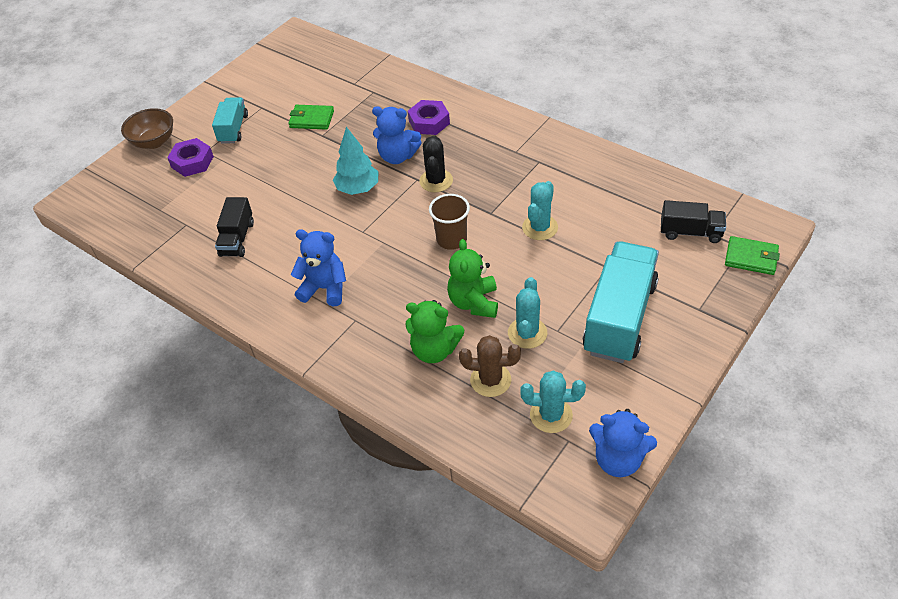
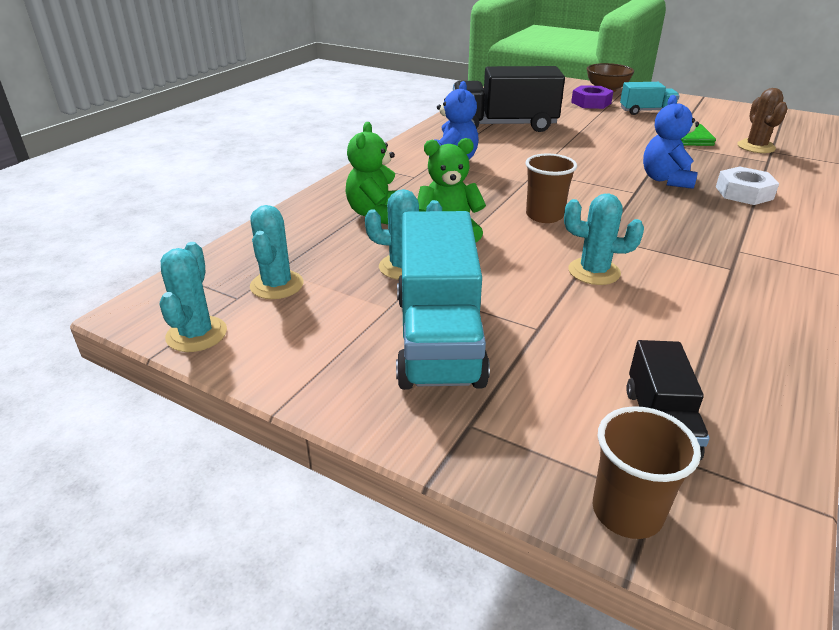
camera: 80 degrees right, 15 degrees down
(237, 239) = (504, 125): black truck -> black truck, size x1.87
(358, 189) = (599, 165): turquoise tree -> none
(429, 122) = (744, 193): purple nut -> white nut
(436, 181) = (639, 202): black cactus -> none
(490, 380) = (333, 246): brown cactus -> brown cactus (756, 147)
(618, 459) = (196, 334): blue teddy bear -> turquoise cactus
(619, 318) = (438, 338): turquoise truck -> turquoise truck turned 75 degrees clockwise
(751, 258) = (627, 512): green wallet -> brown cup

